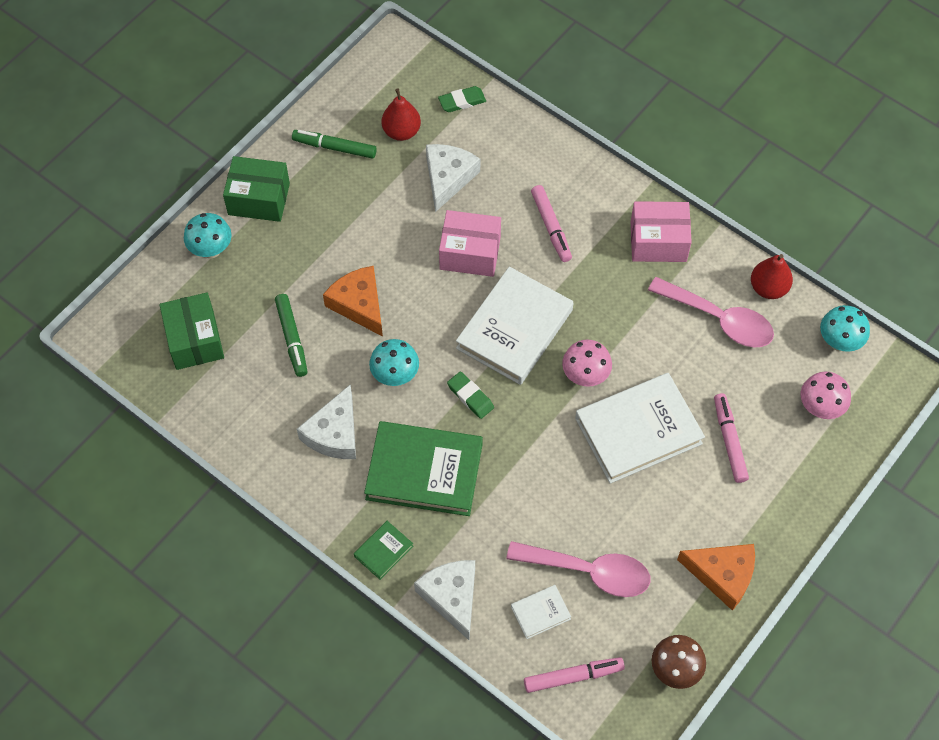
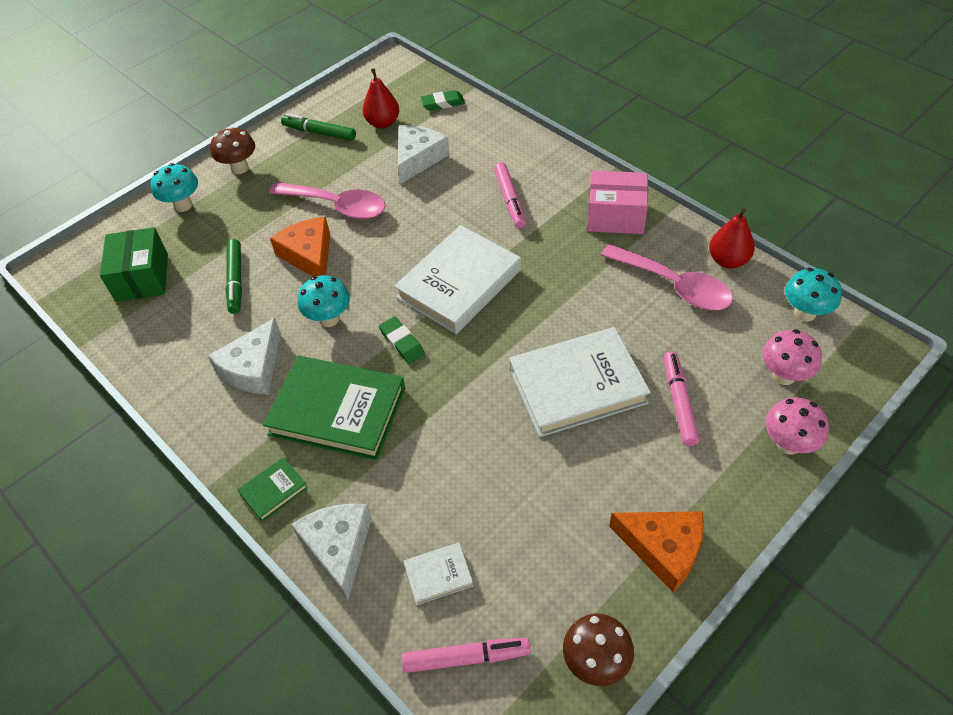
camera: 10 degrees right, 10 degrees down
(259, 199) = (239, 168): green box -> brown mushroom
(470, 253) = (427, 218): pink box -> none
(585, 376) = (526, 330): pink mushroom -> pink mushroom (788, 444)
(588, 571) = (502, 531): pink spoon -> pink spoon (336, 206)

